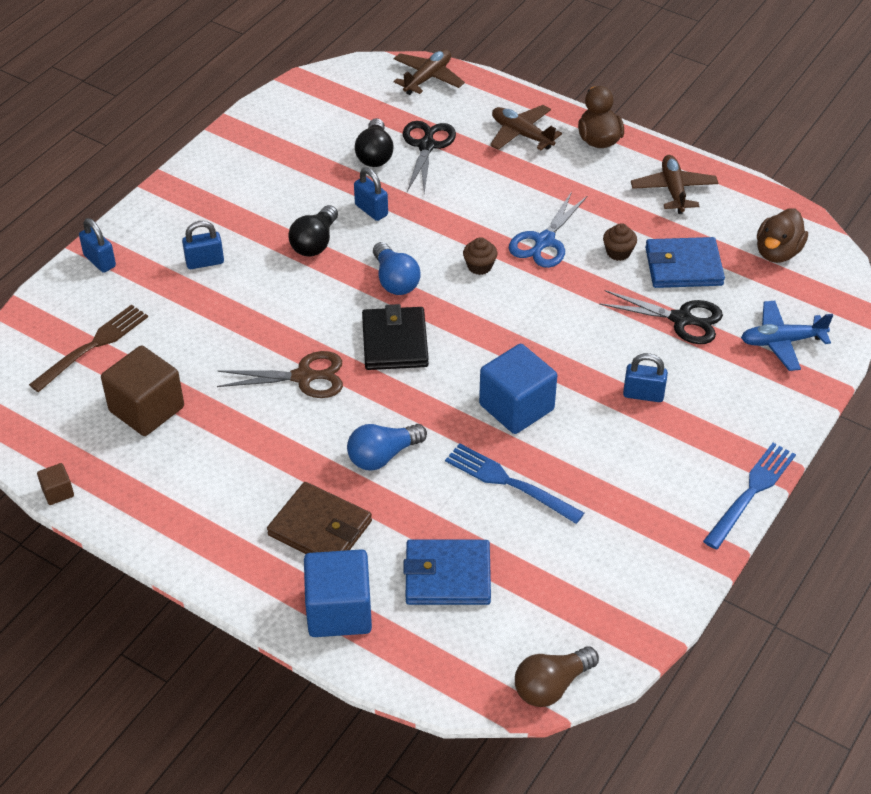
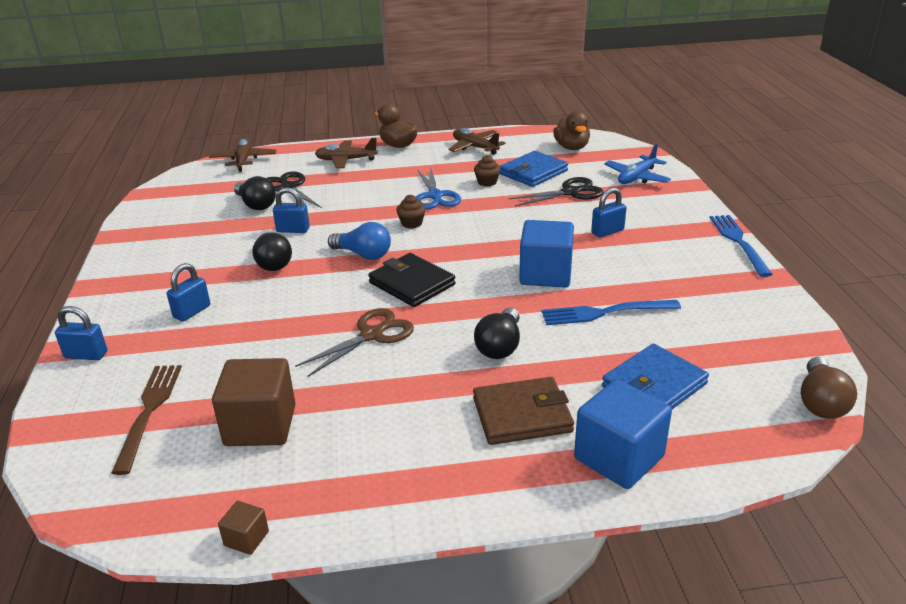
camera: 40 degrees left, 15 degrees down
(383, 456) = (500, 346): blue light bulb -> black light bulb

